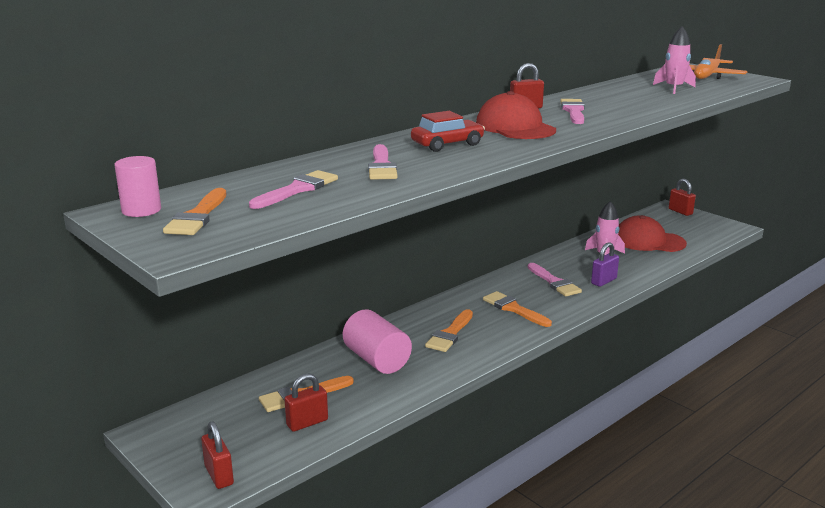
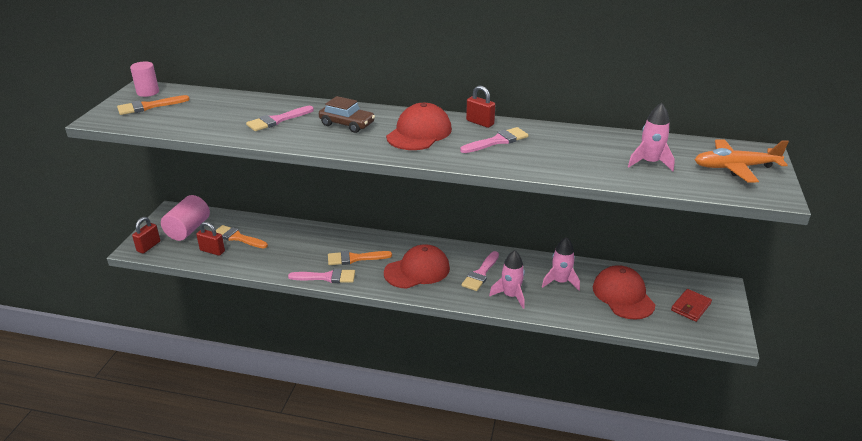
camera: 55 degrees right, 10 degrees up
(297, 189) = (211, 113): pink brush -> pink brush (327, 277)
(377, 360) = (297, 245): pink cylinder -> pink cylinder (188, 229)
(447, 144) = (347, 124): red car -> brown car
(513, 309) = (417, 270): orange brush -> red cap
(603, 281) = (510, 296): purple padlock -> pink rocket
(680, 211) = (721, 295): red padlock -> none
(686, 225) = (690, 307): none -> red wallet

